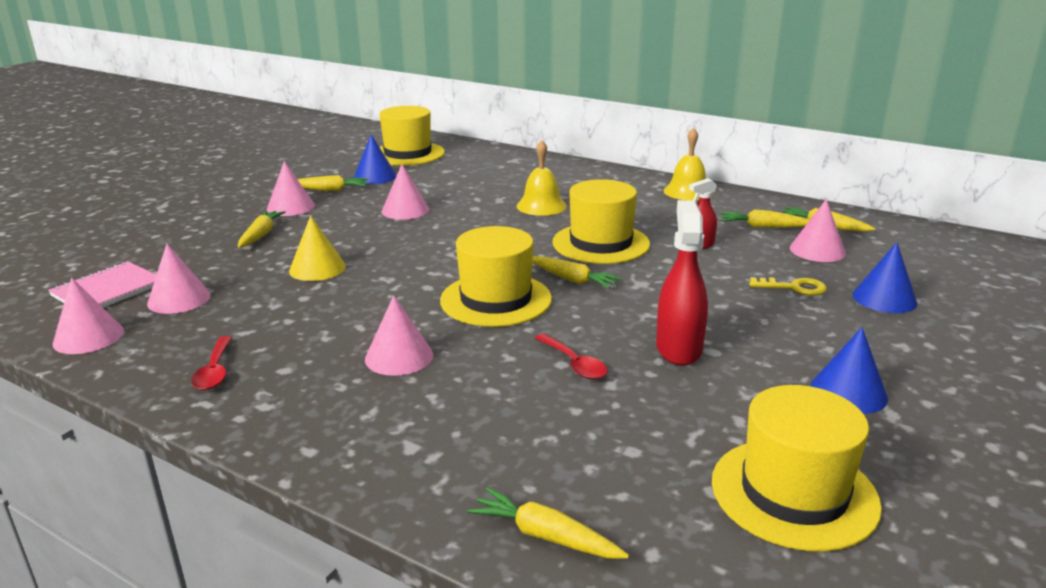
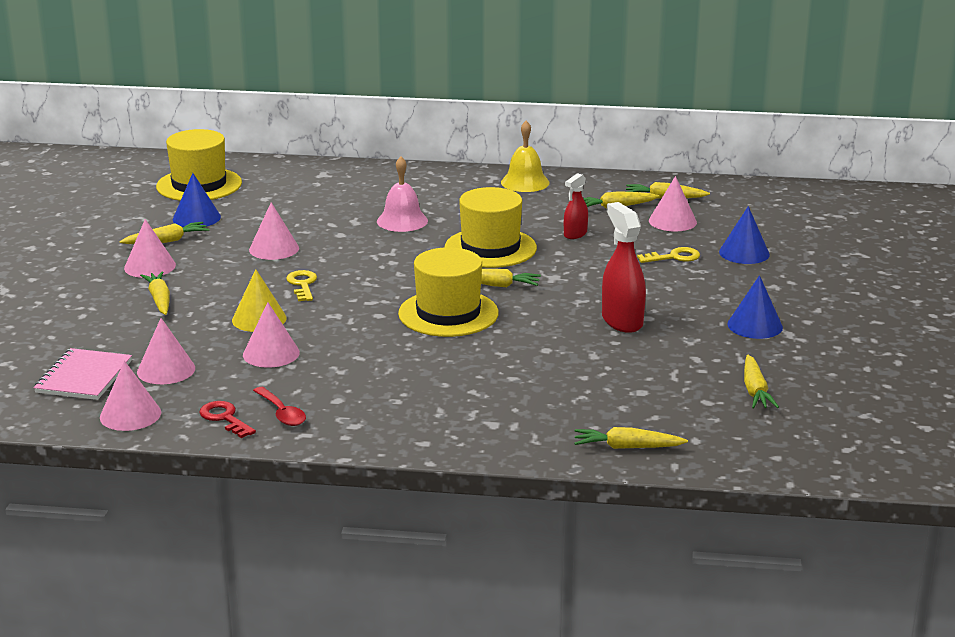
camera: 25 degrees left, 0 degrees up
(158, 363) = (225, 418): none -> red key
(392, 245) = (302, 285): none -> yellow key
(399, 357) = (417, 371): pink cone -> pink cone (271, 353)
(541, 206) = (402, 221): yellow bell -> pink bell
(574, 364) = (555, 348): red spoon -> none
(794, 493) = (755, 391): yellow hat -> yellow carrot

